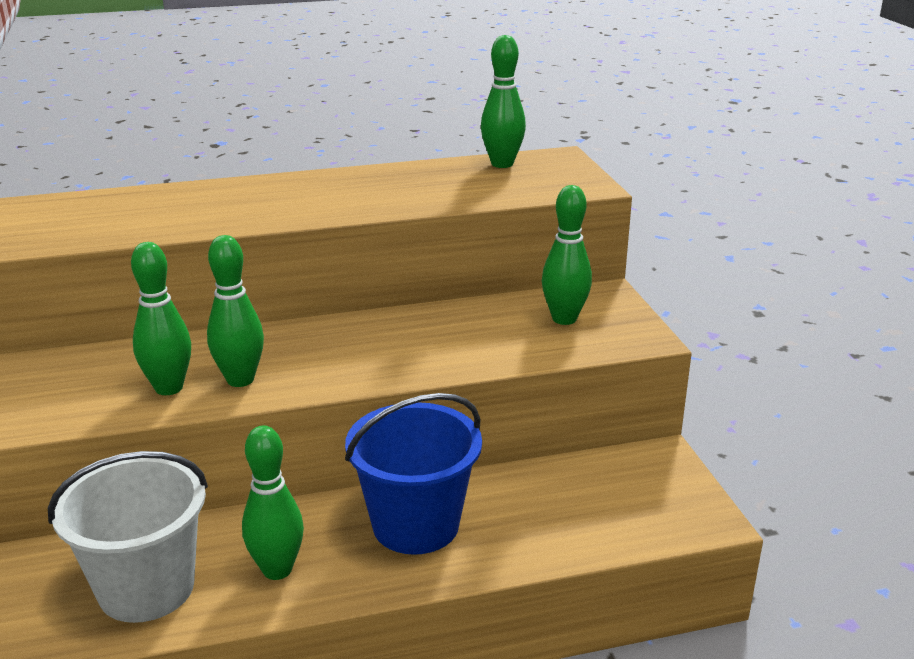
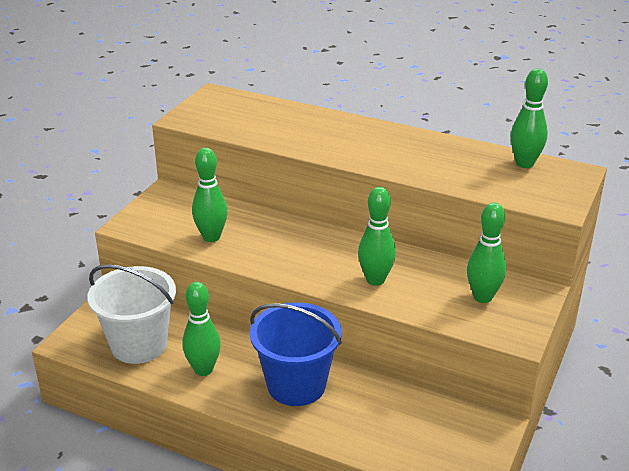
camera: 40 degrees right, 5 degrees up
(240, 380) = (250, 249): green bowling pin -> green bowling pin (375, 280)

